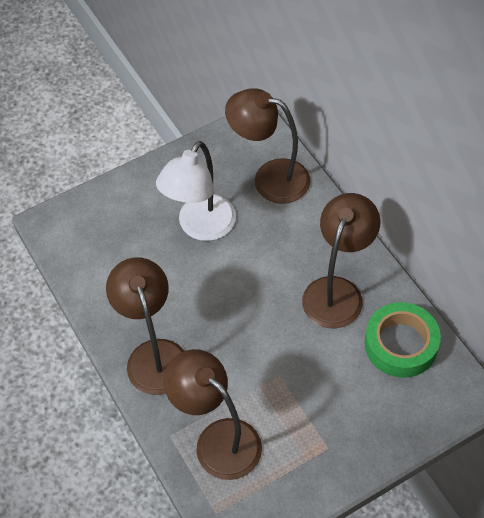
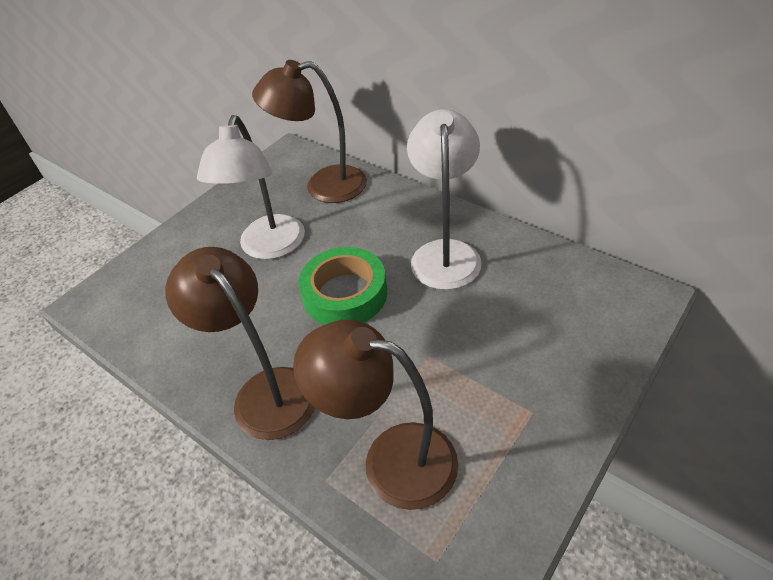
camera: 20 degrees left, 10 degrees down
(337, 291) = (445, 253): brown lamp -> white lamp
(401, 344) = (542, 276): green tape -> green tape (345, 294)

